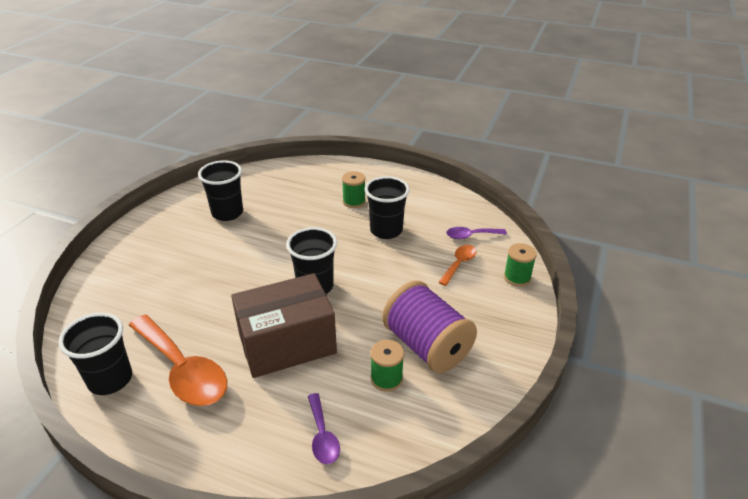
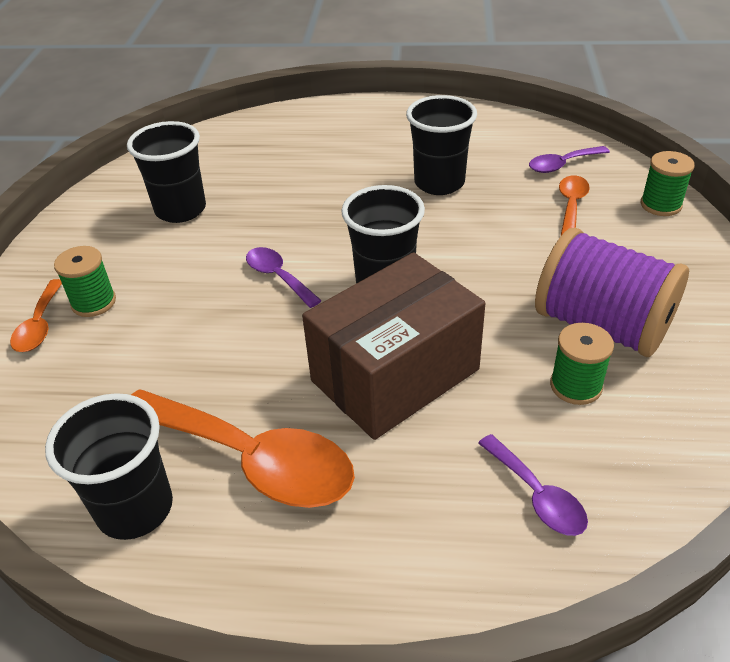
camera: 15 degrees left, 5 degrees up
(117, 264) = (39, 325): none -> orange spoon
(257, 267) = (278, 276): none -> purple spoon
(354, 201) = (367, 154): green spool -> green spool (94, 302)

